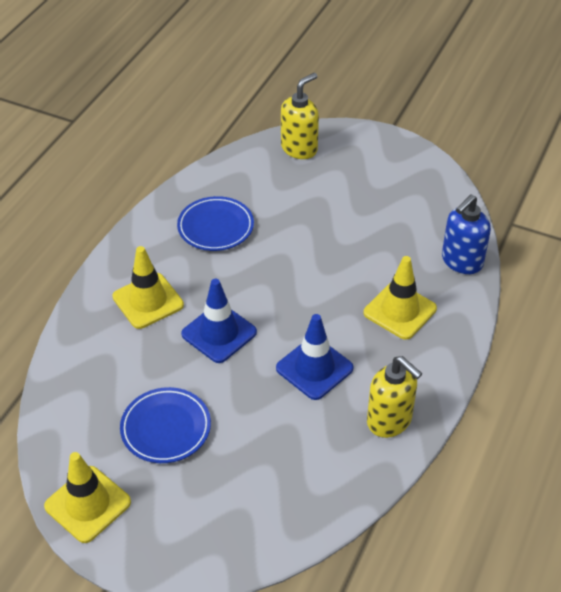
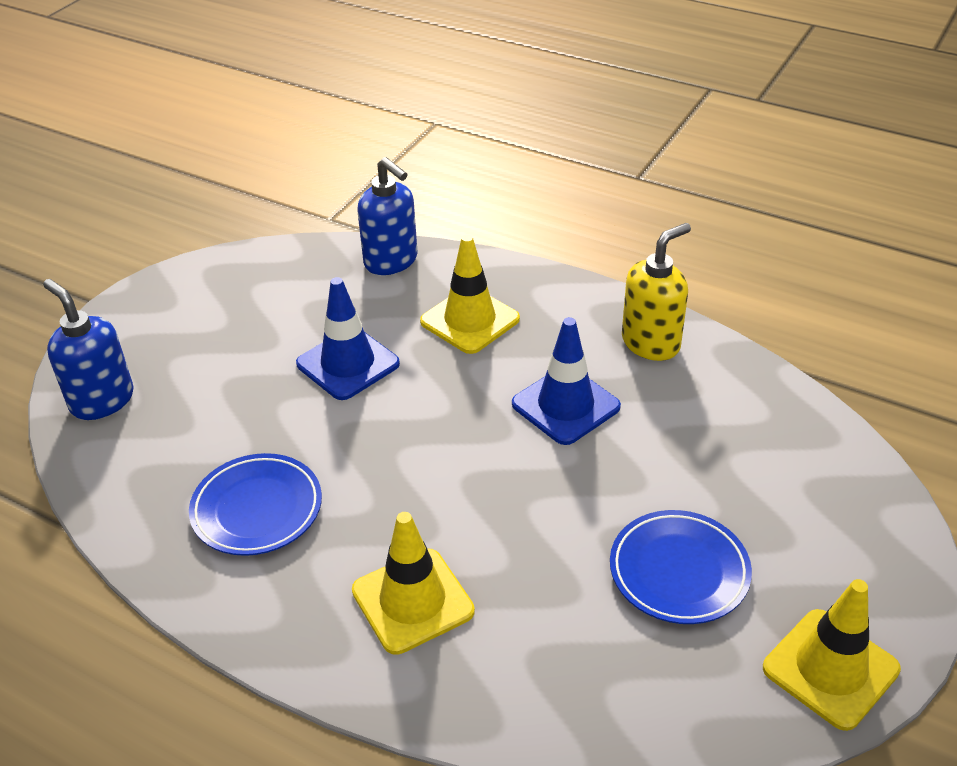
camera: 85 degrees left, 5 degrees down
(219, 333) = (493, 507): blue traffic cone -> blue traffic cone (348, 364)
(299, 148) = (102, 400): yellow soap dispenser -> blue soap dispenser

